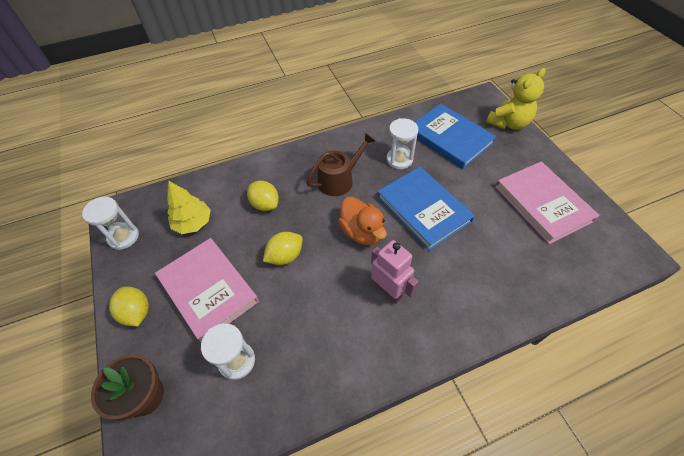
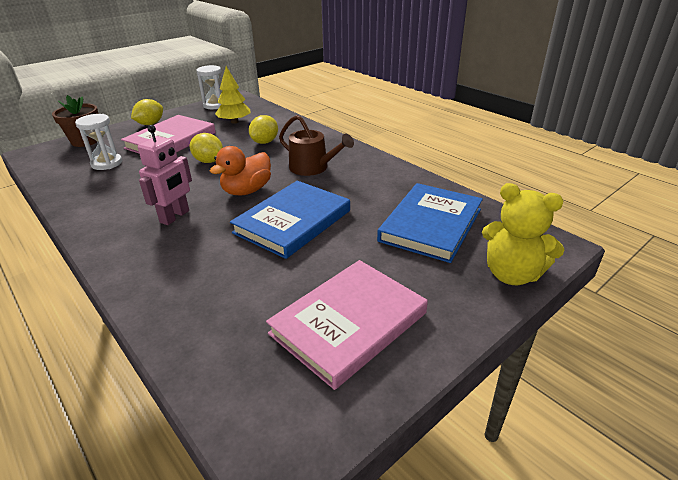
camera: 70 degrees right, 20 degrees down
(399, 160) = (364, 195): white hourglass -> none

